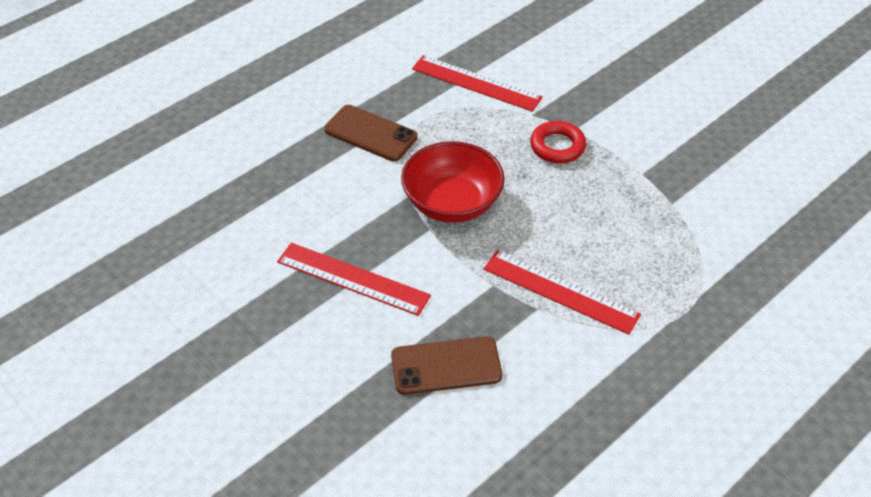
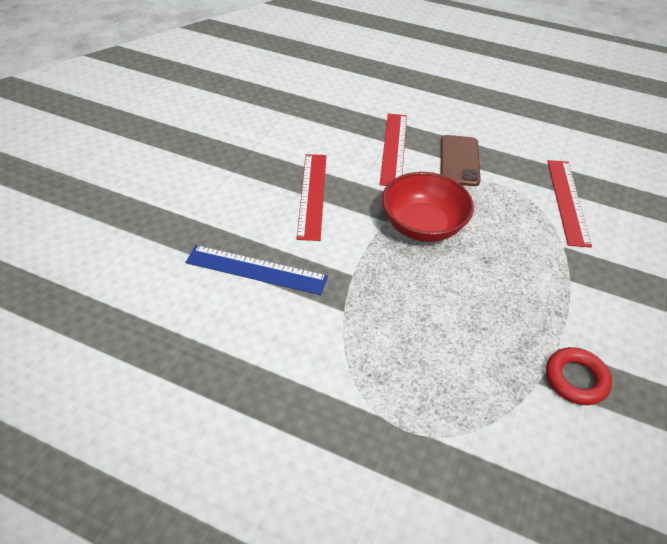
camera: 65 degrees right, 0 degrees up
(446, 366) = (256, 269): brown phone -> blue ruler
(557, 146) = (540, 274): red ring -> red ring (576, 379)
(560, 291) = (371, 322): red ruler -> red ruler (394, 148)

